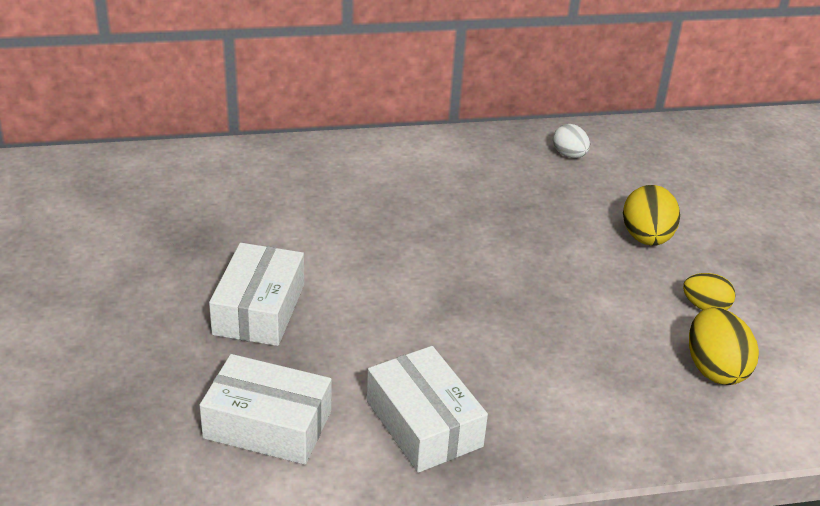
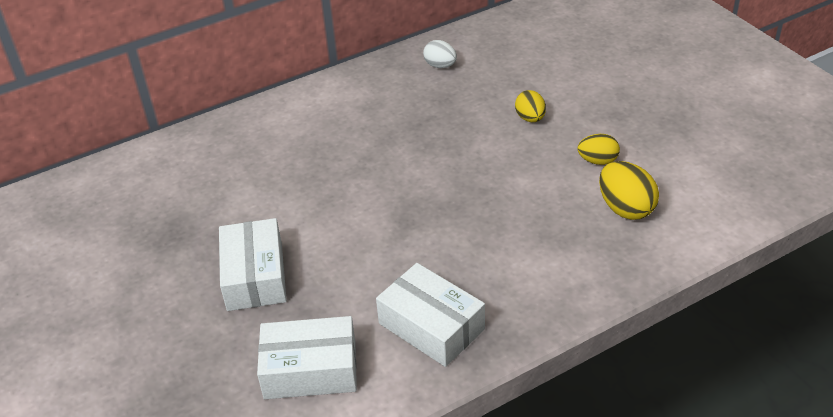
camera: 15 degrees left, 5 degrees up
(646, 238) = (530, 118): yellow egg -> yellow egg, size x0.65

